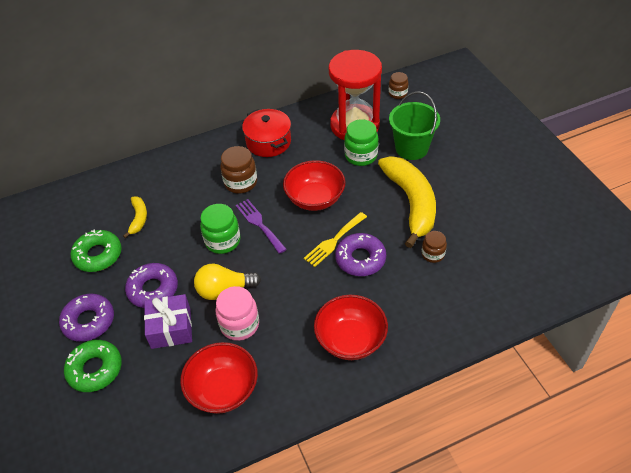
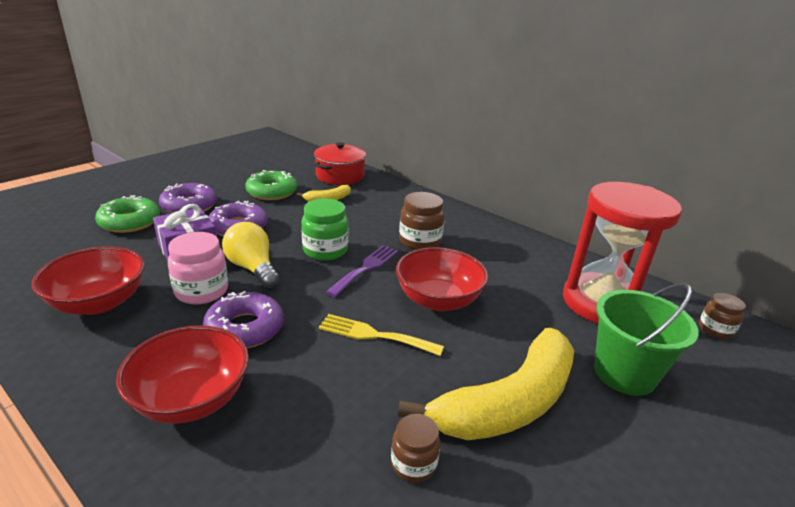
camera: 60 degrees right, 20 degrees down
(268, 142) = (498, 244): red pot -> red pot (340, 176)
(360, 259) = (355, 370): purple donut -> purple donut (245, 328)
(361, 156) = (552, 322): green jar -> none

